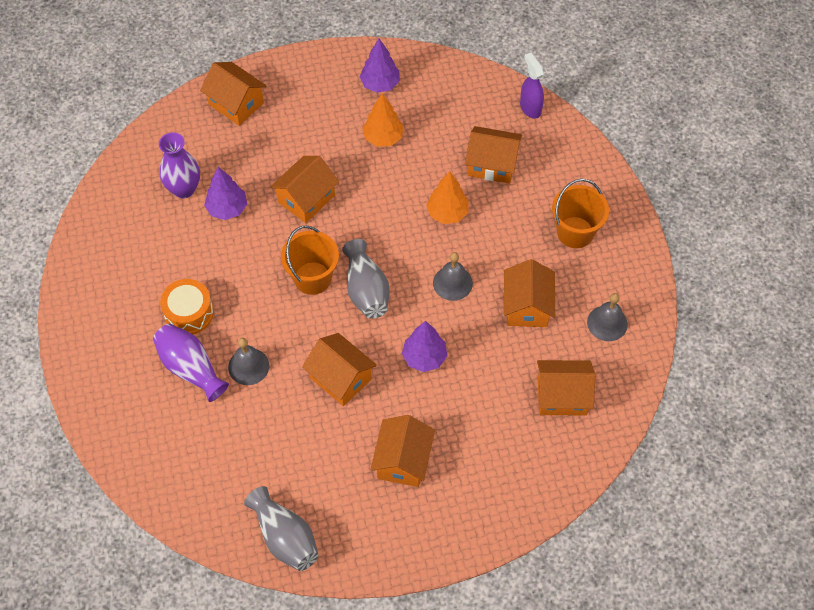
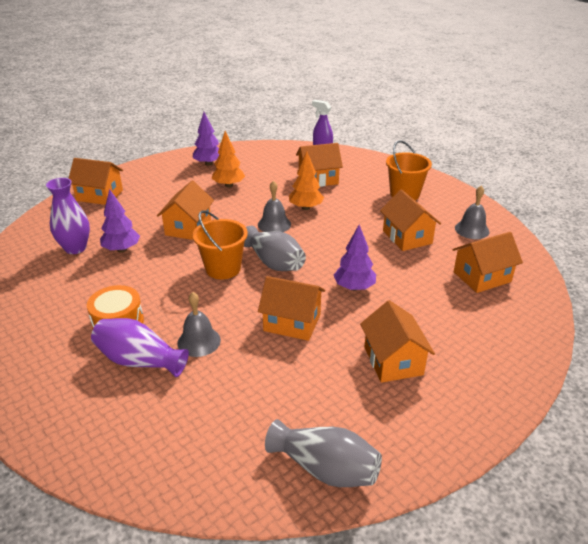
camera: 25 degrees left, 25 degrees down
(452, 283) = (340, 240): grey bell -> grey bell (274, 224)

